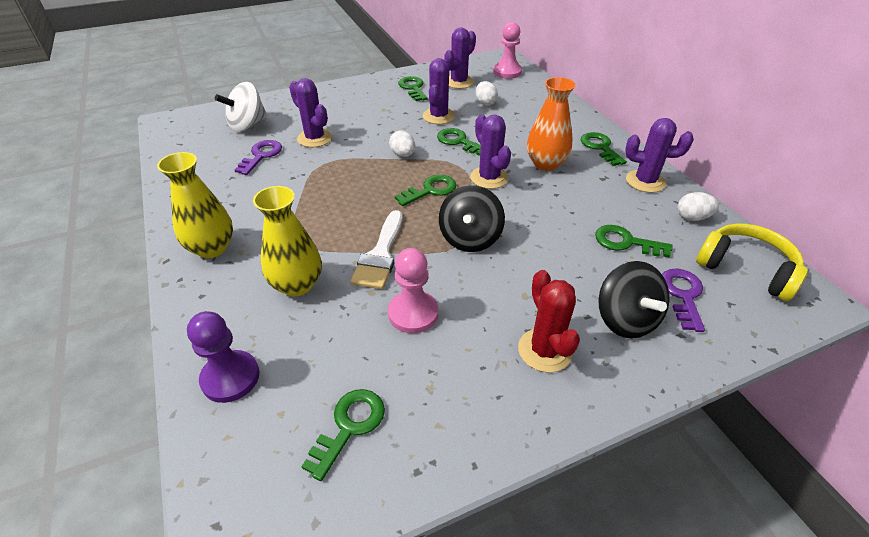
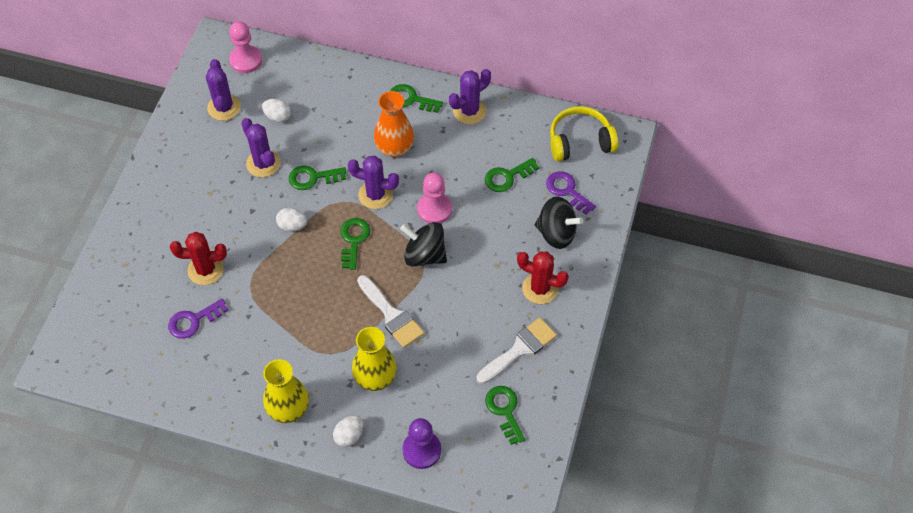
camera: 50 degrees left, 15 degrees up
(247, 125) = (130, 306): white spinning top -> none
(261, 155) = (193, 321): purple key -> purple key turned 90 degrees counterclockwise
(314, 138) = (205, 269): purple cactus -> red cactus
(413, 88) = (197, 147): green key -> none
(413, 313) = (457, 331): pink pawn -> pink pawn (434, 209)
(448, 384) = (520, 349): none -> white brush
(470, 238) = (424, 255): black spinning top -> black spinning top turned 150 degrees clockwise
(692, 217) = (522, 122): white egg -> white egg (349, 436)

